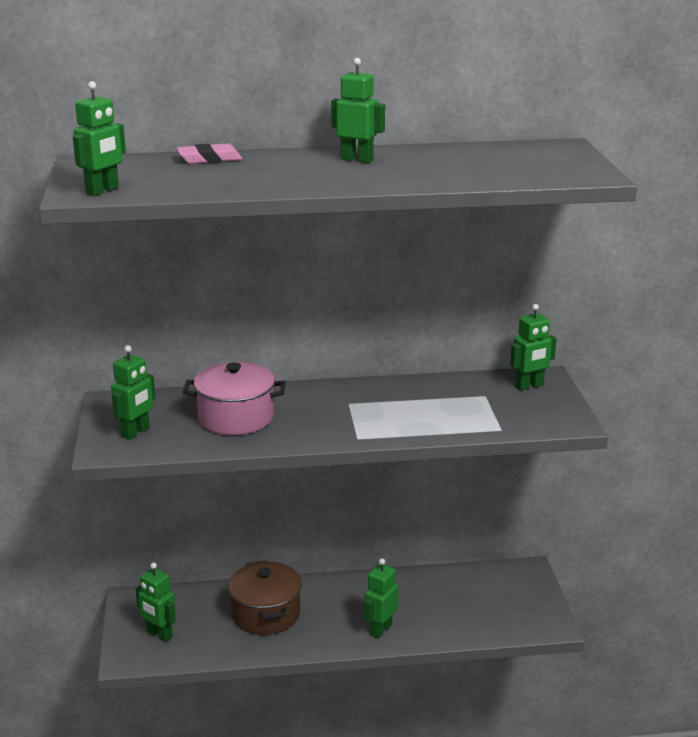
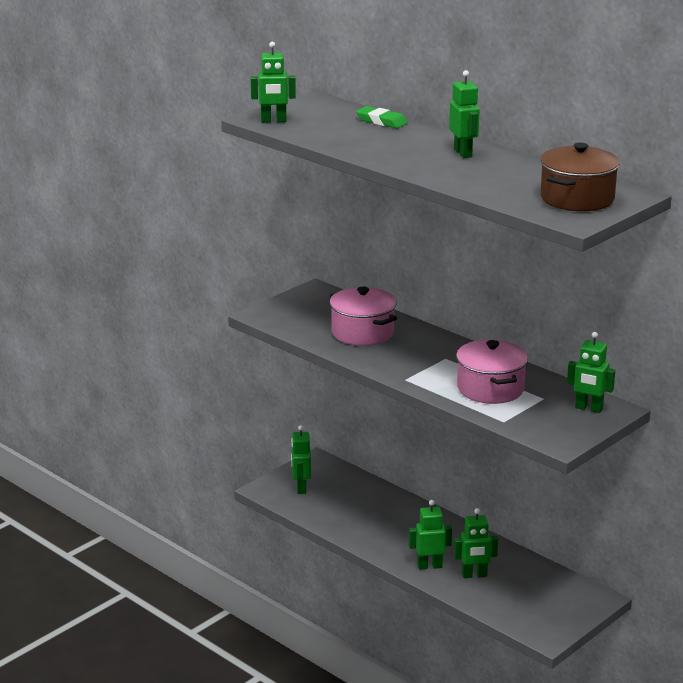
camera: 50 degrees right, 0 degrees up
(136, 432) = (294, 313): green robot -> green robot (474, 575)
(209, 159) = (381, 121): pink eraser -> green eraser
(266, 614) = (378, 515): brown pot -> brown pot (577, 199)
(435, 409) = (490, 389): none -> pink pot

